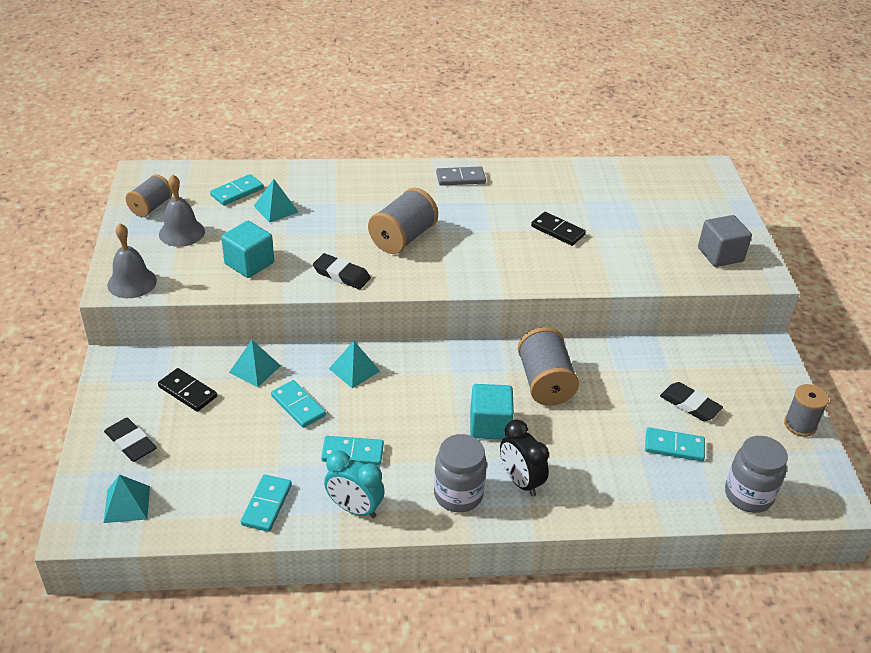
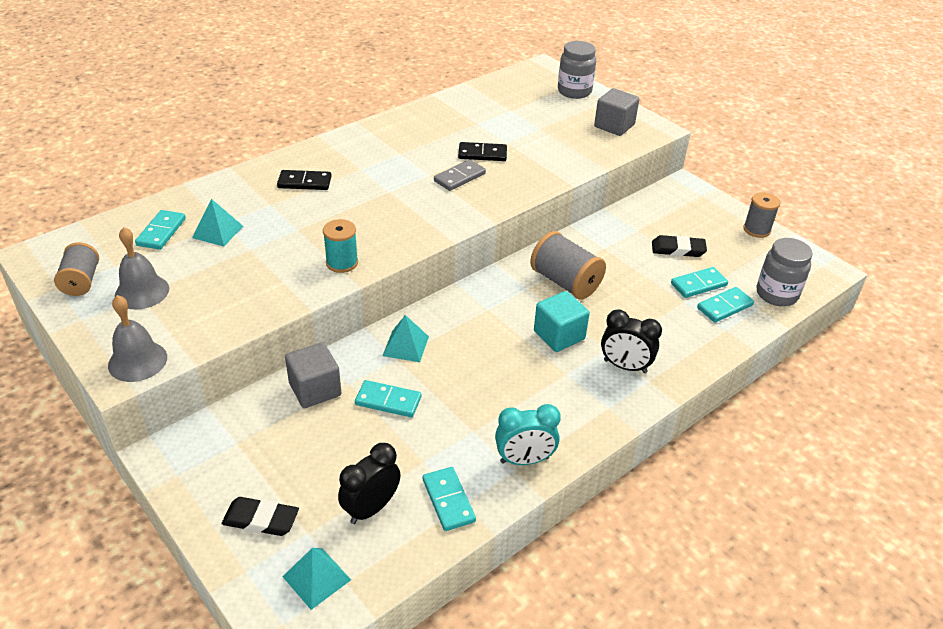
camera: 35 degrees left, 0 degrees up
(187, 392) = (270, 442): black domino -> black domino (304, 182)
(208, 478) = (371, 508): none -> black clock
(249, 263) = (243, 290): turquoise cube -> none
(255, 369) = (315, 389): turquoise pyramid -> grey cube
(341, 274) = (342, 263): black eraser -> turquoise spool
(352, 453) = (475, 415): turquoise domino -> turquoise domino (724, 306)
(403, 238) = (363, 210): grey spool -> none
(458, 495) = (591, 402): grey jar -> grey jar (574, 91)
(460, 178) = (360, 142): grey domino -> grey domino (459, 177)

